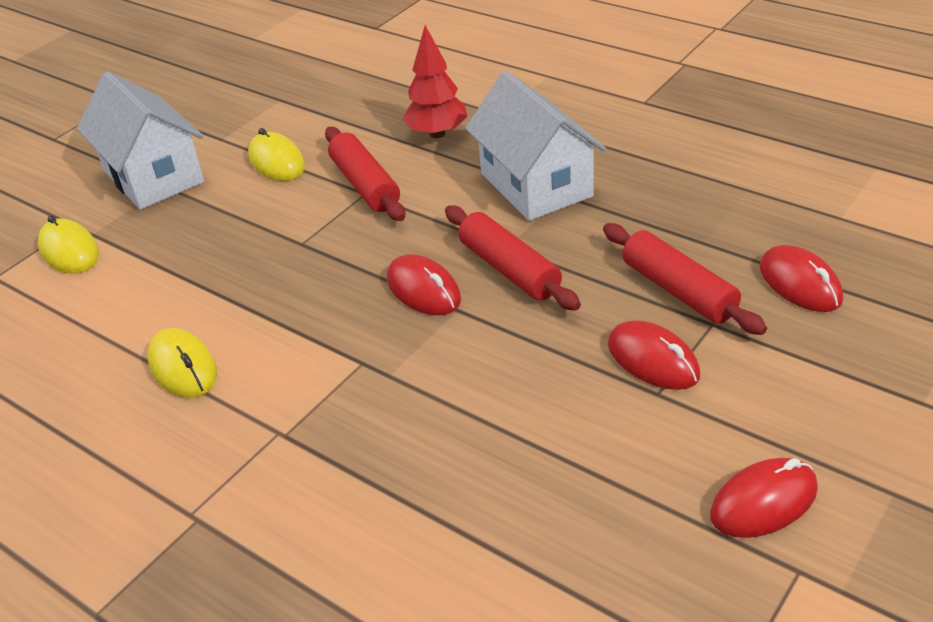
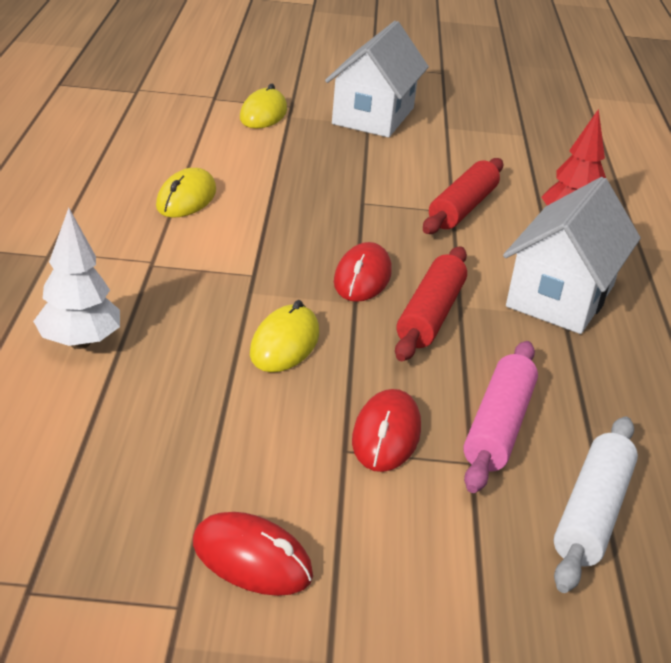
camera: 50 degrees right, 5 degrees down
(277, 162) = (446, 159): yellow mouse -> yellow mouse (285, 344)
(382, 535) = (80, 342): none -> white tree
(678, 291) = (498, 426): red rolling pin -> pink rolling pin
(800, 283) = (591, 513): red mouse -> white rolling pin

